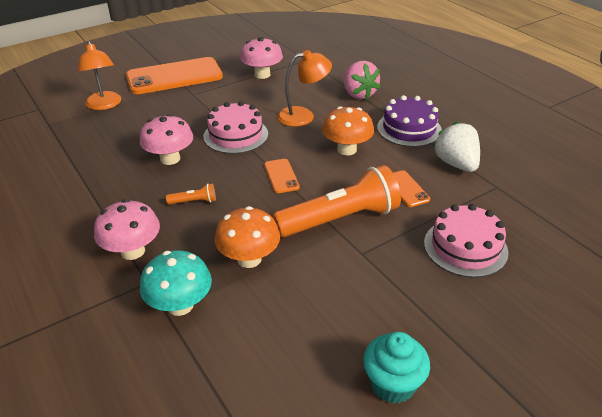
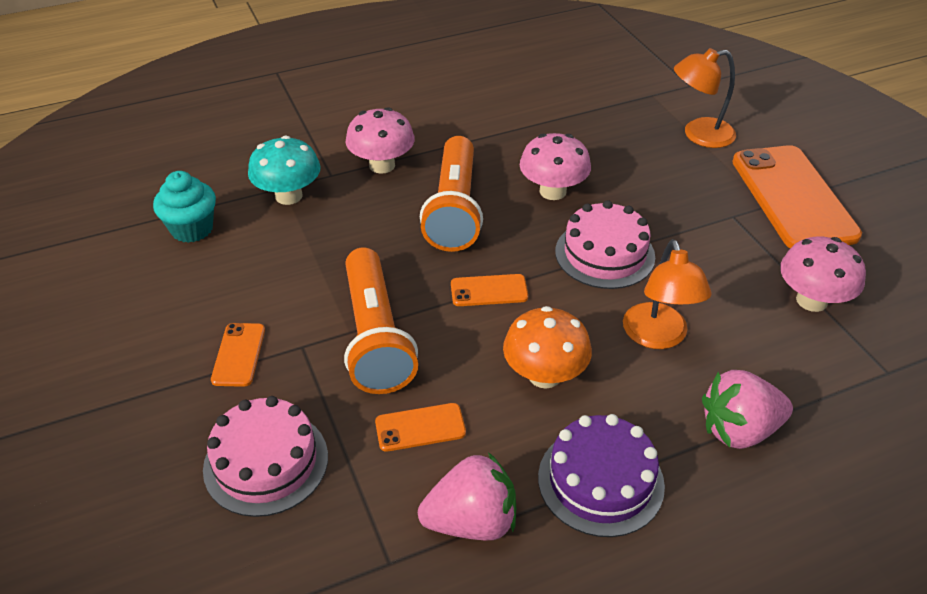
camera: 100 degrees right, 5 degrees up
(194, 201) = (454, 209): orange flashlight -> orange flashlight, size x2.46
(249, 259) = (334, 247): orange mushroom -> none
(383, 286) = (238, 355): none -> orange phone
(392, 384) = (108, 332): turquoise cupcake -> turquoise cupcake (192, 229)
(456, 164) = (471, 521): white strawberry -> pink strawberry

